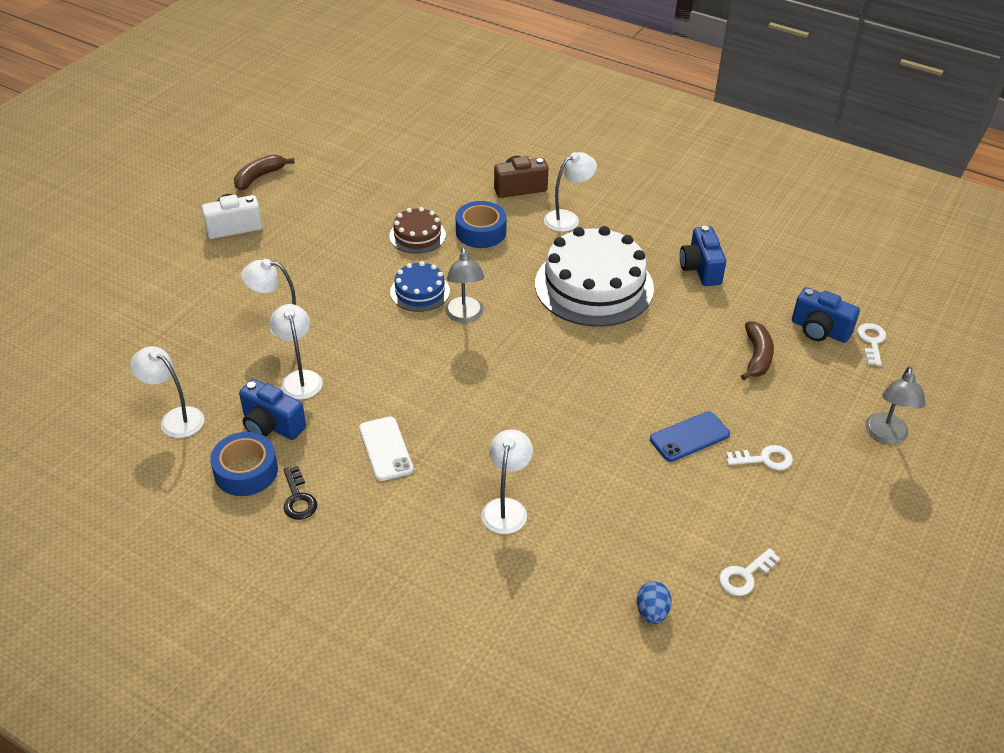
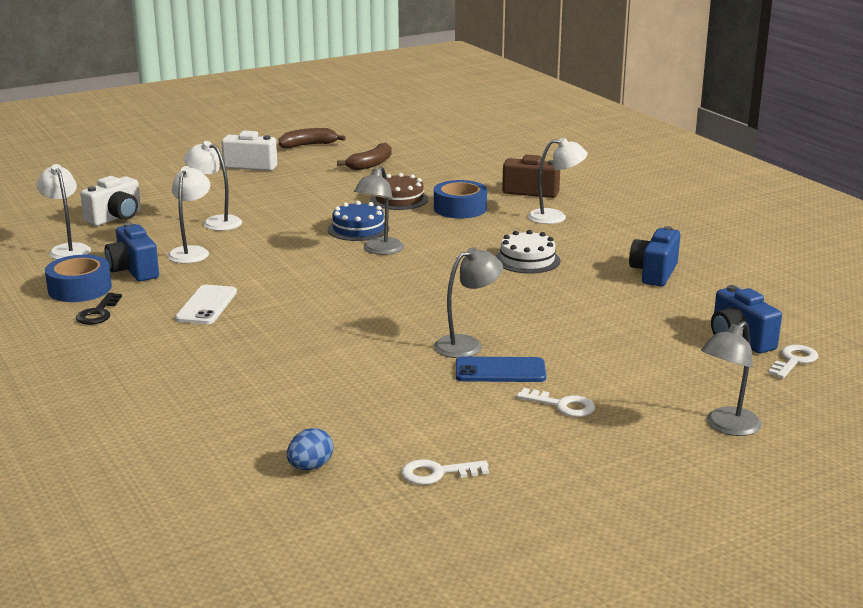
camera: 30 degrees right, 20 degrees down
(176, 353) = (116, 218): none -> white camera
(506, 508) = (263, 365): white lamp -> none
(594, 286) = (527, 260): white cake -> white cake, size x0.50
(639, 415) = (467, 344): none -> grey lamp
(757, 356) = (643, 339): brown banana -> brown banana (371, 164)

